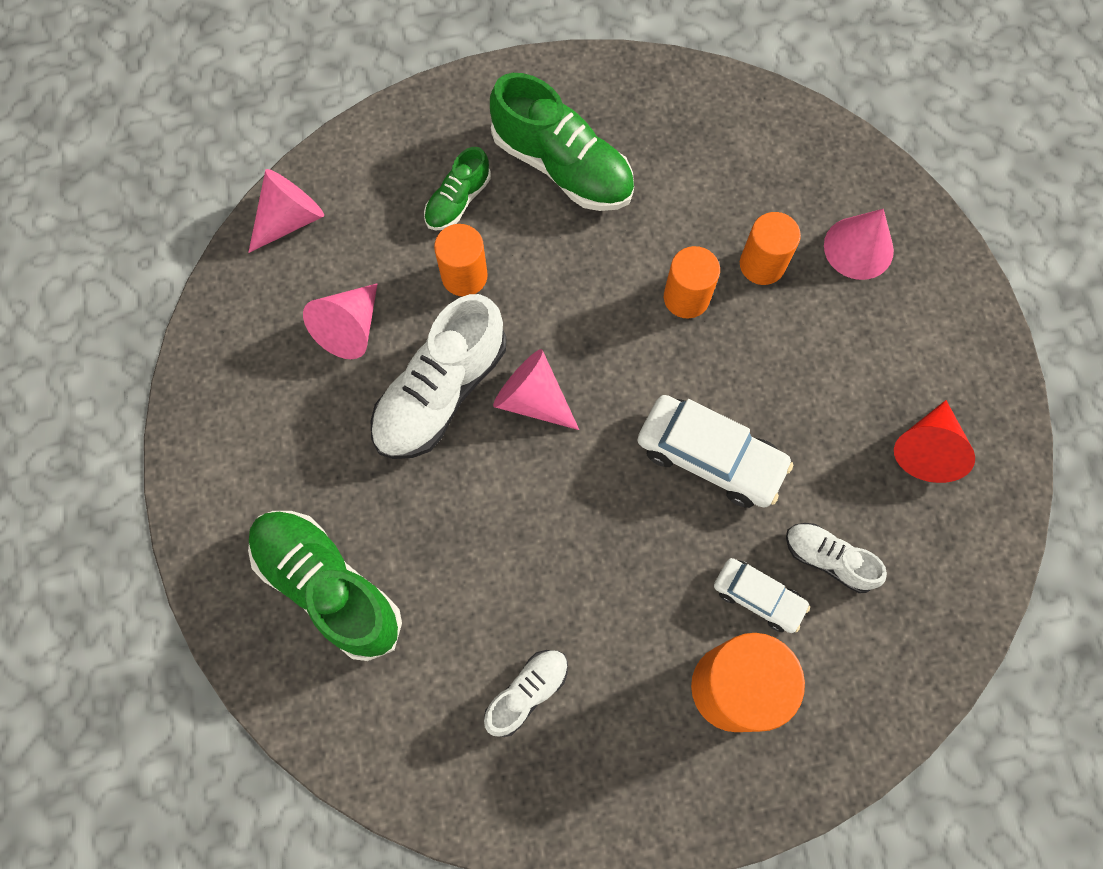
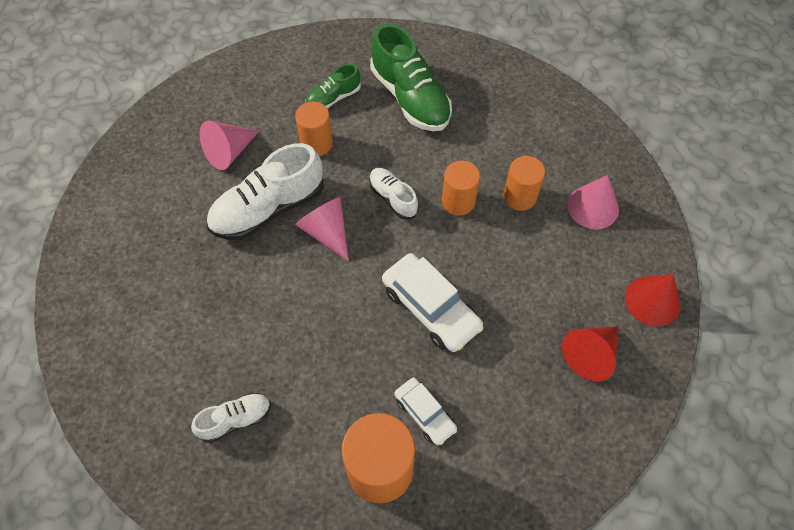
camera: 20 degrees right, 10 degrees down
(290, 219) = (223, 78): pink cone -> none
(328, 586) = (139, 304): green shoe -> none
(828, 559) = (486, 405): white shoe -> white shoe (393, 198)
(975, 351) = (652, 300): none -> red cone

